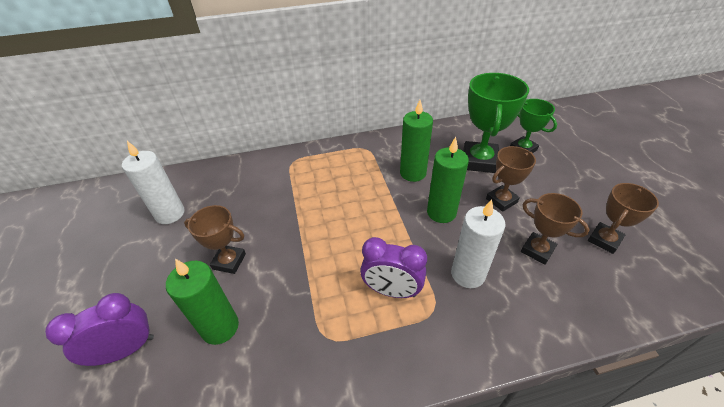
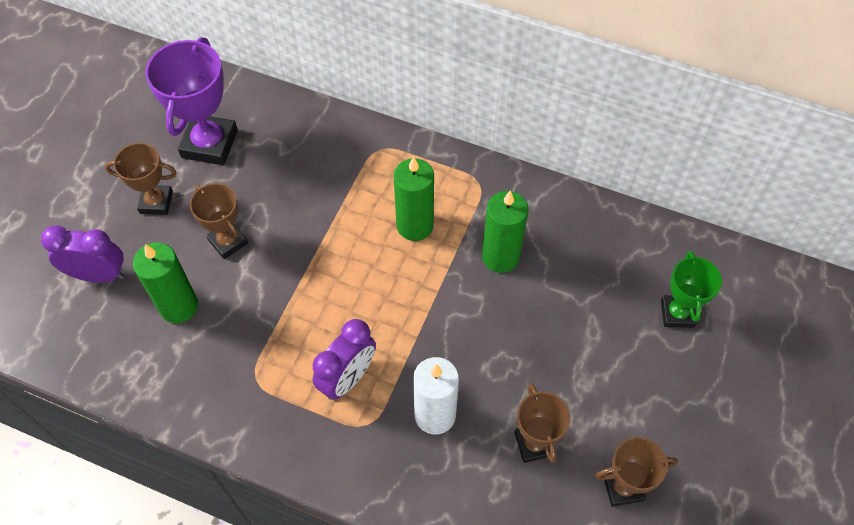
camera: 35 degrees right, 15 degrees up
(170, 214) = (210, 144): white candle -> purple trophy
(392, 290) = (347, 378): purple clock -> purple clock turned 105 degrees counterclockwise
(441, 212) = (480, 330): green candle -> green candle (415, 225)
(479, 161) = (599, 293): green trophy -> none
(501, 200) = (564, 362): brown trophy -> brown trophy (156, 202)

